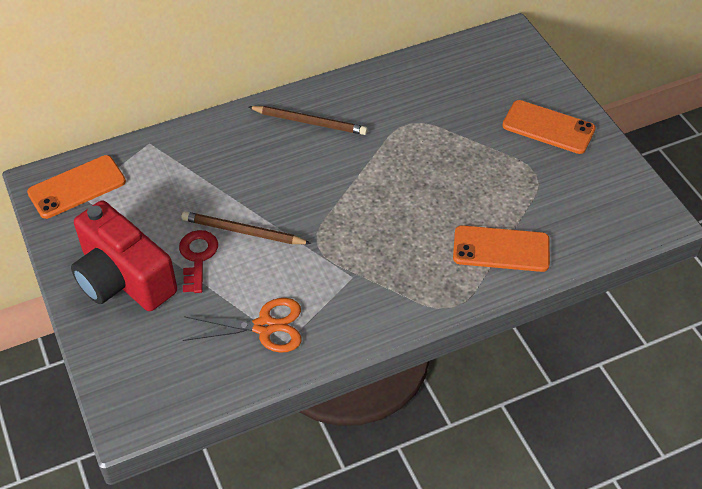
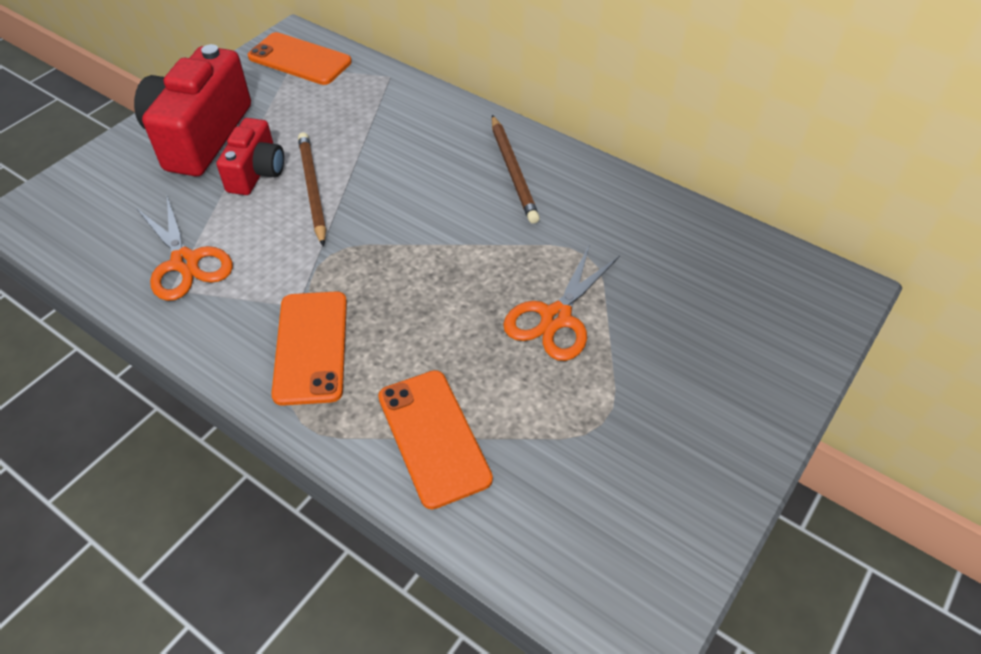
camera: 60 degrees right, 0 degrees up
(197, 257) = (256, 172): red key -> red camera
(450, 159) = (556, 317): none -> orange scissors
(548, 127) = (705, 402): orange phone -> orange phone (311, 347)

